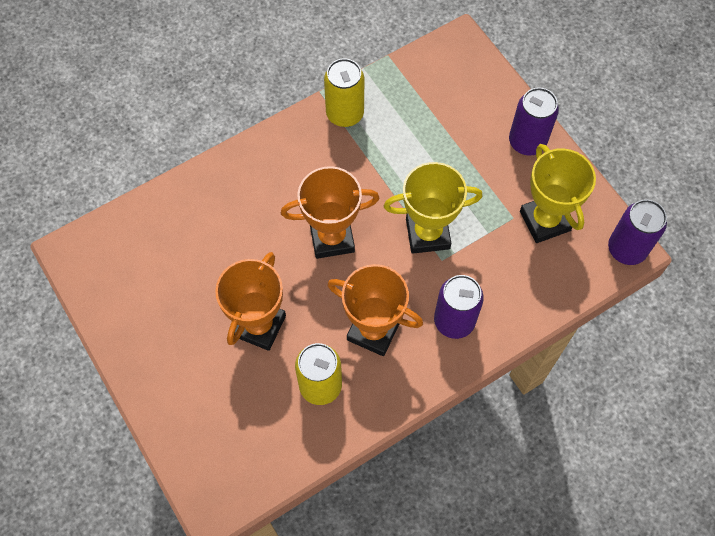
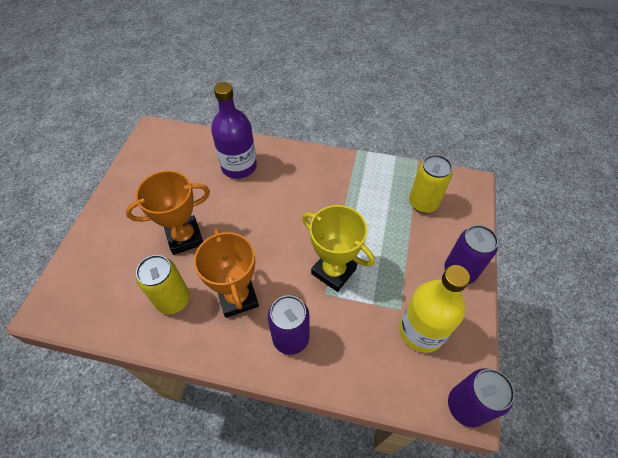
camera: 45 degrees right, 10 degrees down
(222, 210) = (239, 166): none -> purple bottle
(332, 238) = (276, 226): orange trophy -> none
(345, 114) = (358, 170): yellow can -> yellow can (423, 203)
(545, 221) = (421, 331): yellow trophy -> yellow bottle

